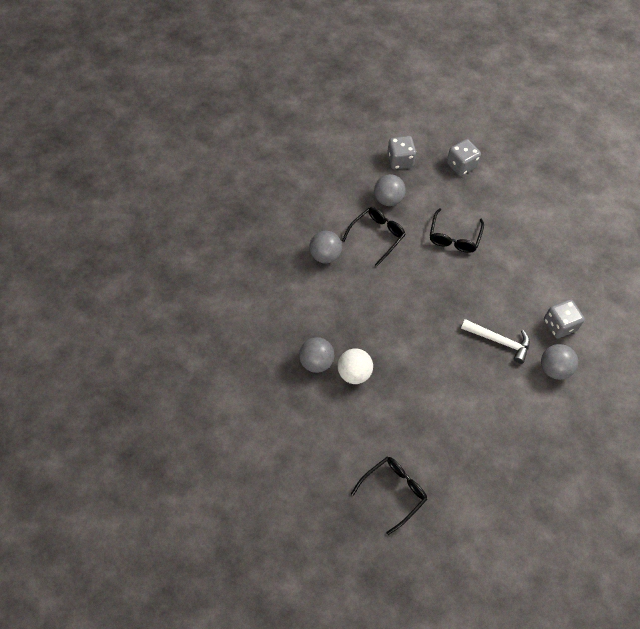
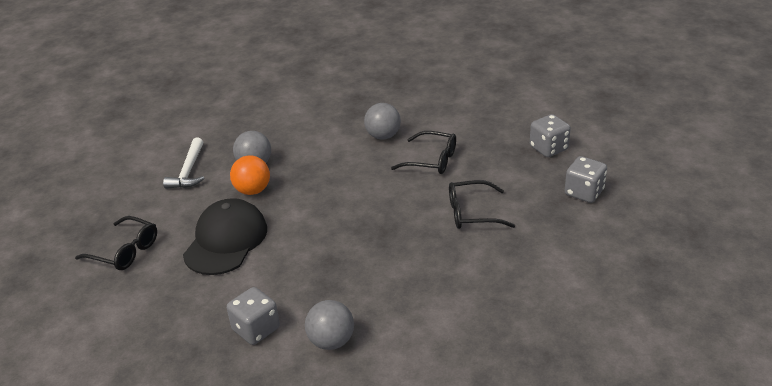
camera: 70 degrees right, 25 degrees down
(354, 373) = (252, 190): white ball -> orange ball
(388, 199) = (487, 155): grey ball -> none
(414, 409) = (226, 241): none -> black cap
(499, 341) = (346, 283): white hammer -> white hammer (188, 171)
(559, 325) = (400, 332): grey dice -> grey dice (256, 329)

